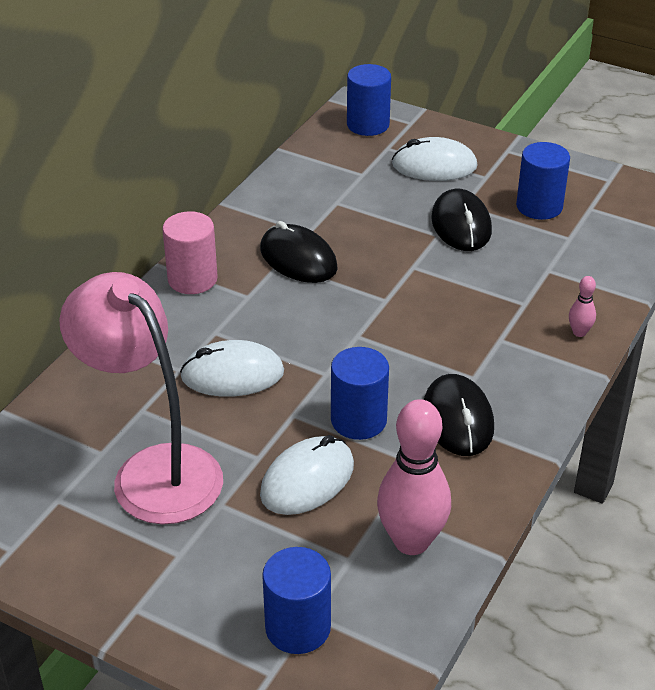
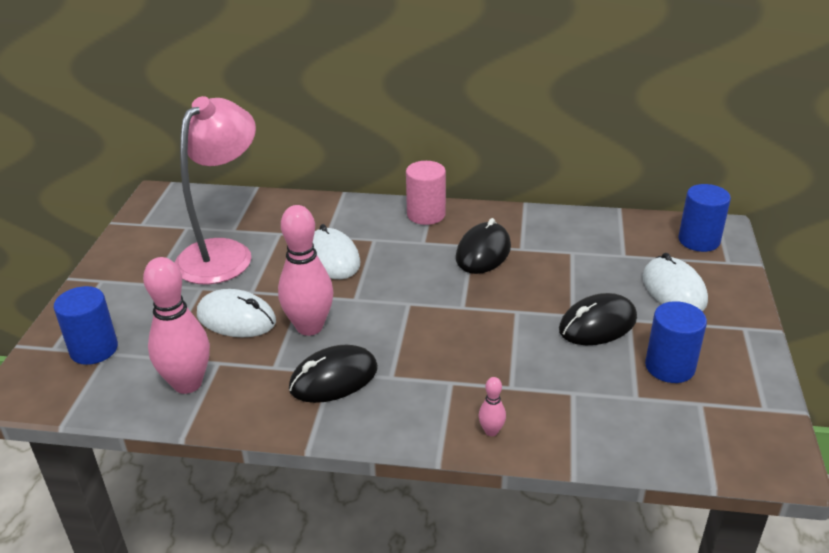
camera: 70 degrees right, 5 degrees down
(358, 420) = (309, 327): blue cylinder -> pink bowling pin

